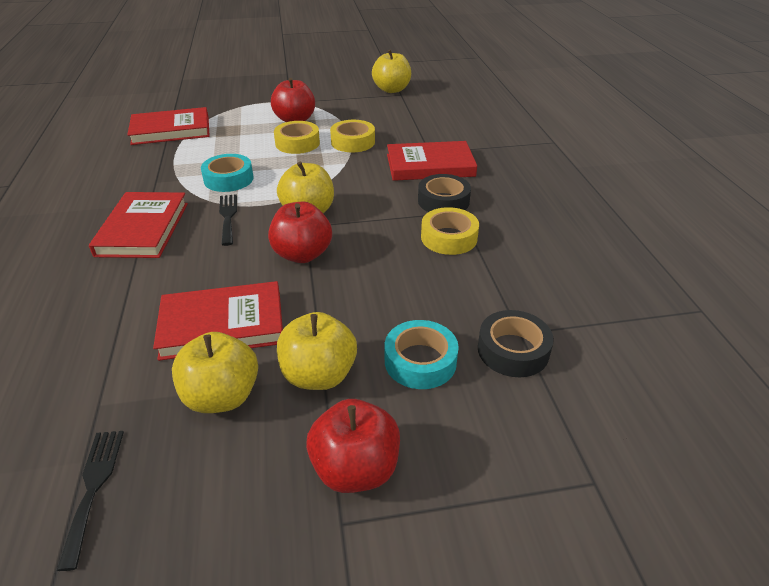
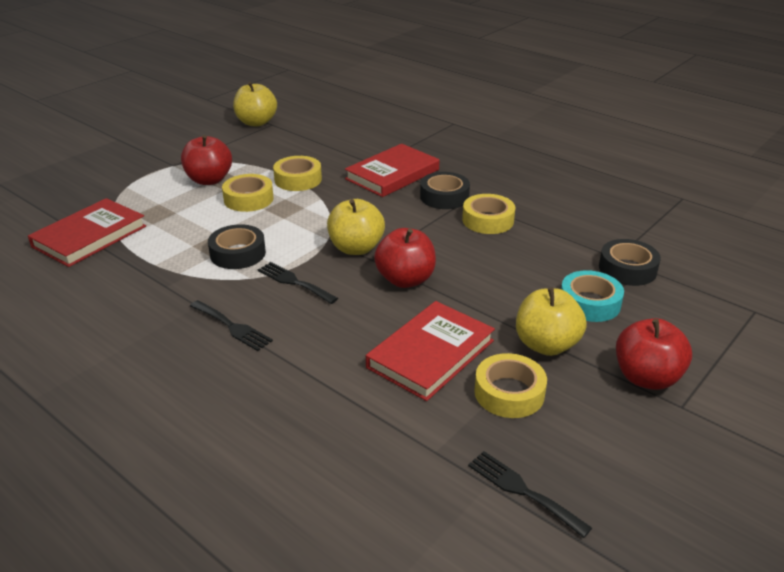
camera: 40 degrees left, 5 degrees down
(143, 229) = (232, 327): red book -> black fork
(222, 396) = (509, 393): yellow apple -> yellow tape
(228, 179) = (238, 253): turquoise tape -> black tape

